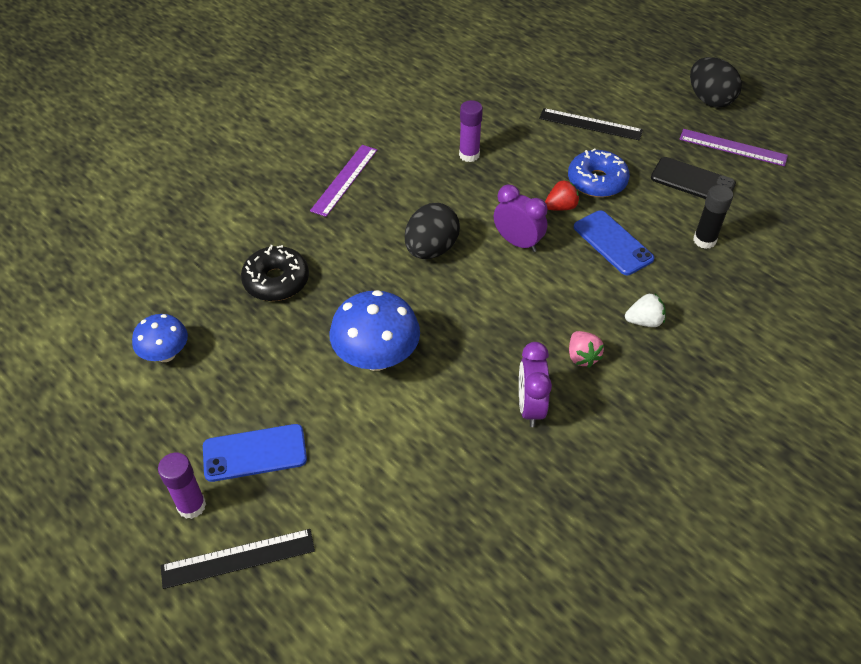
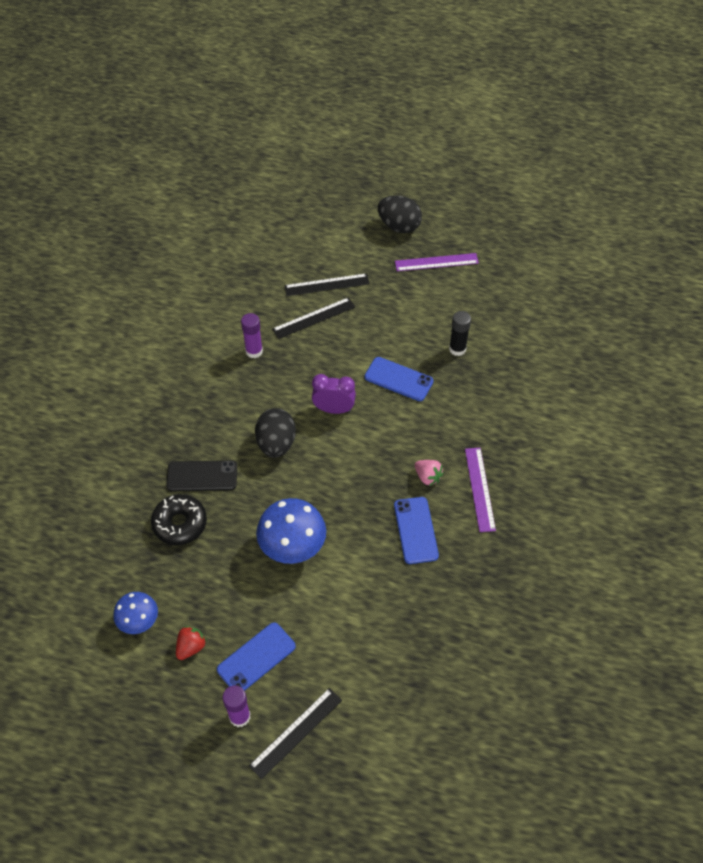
camera: 30 degrees left, 5 degrees up
(344, 180) = (173, 415): purple ruler -> purple ruler (479, 489)
(530, 407) = (416, 530): purple clock -> blue phone
(555, 149) = (314, 318): none -> black ruler
(561, 207) = (346, 366): red strawberry -> red strawberry (191, 647)
(597, 181) = (359, 333): blue donut -> none
(644, 321) = (452, 431): white strawberry -> none
(692, 181) = (424, 303): black phone -> black phone (202, 476)

